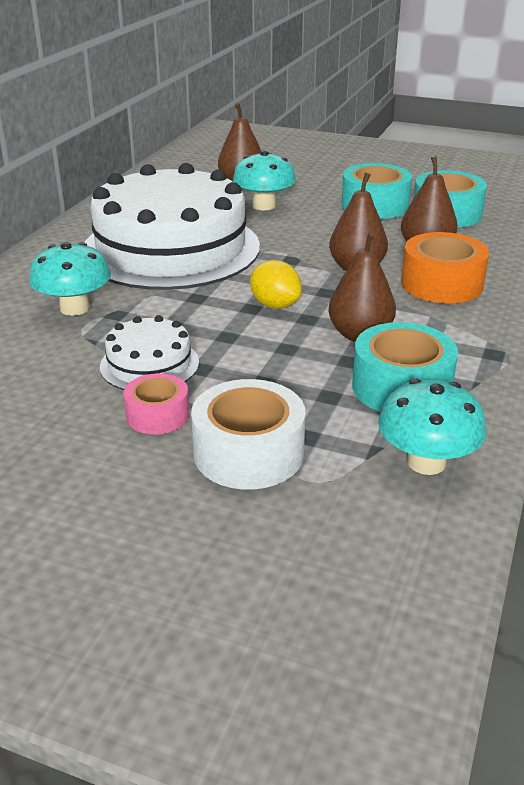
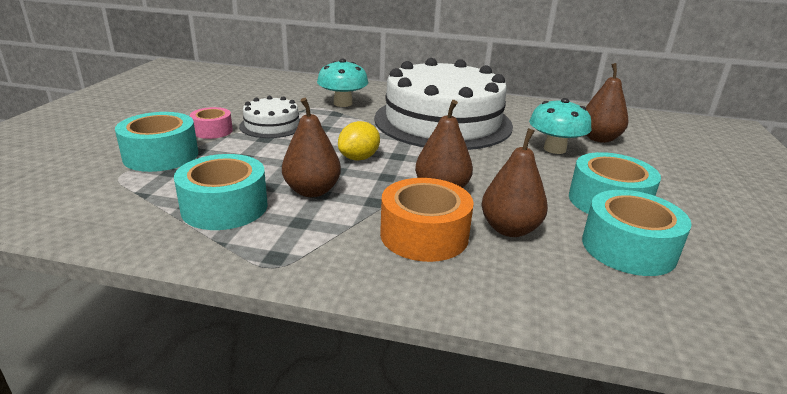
camera: 80 degrees right, 5 degrees down
(248, 453) = (161, 155): white tape -> turquoise tape
(426, 462) = (117, 214): turquoise mushroom -> none

